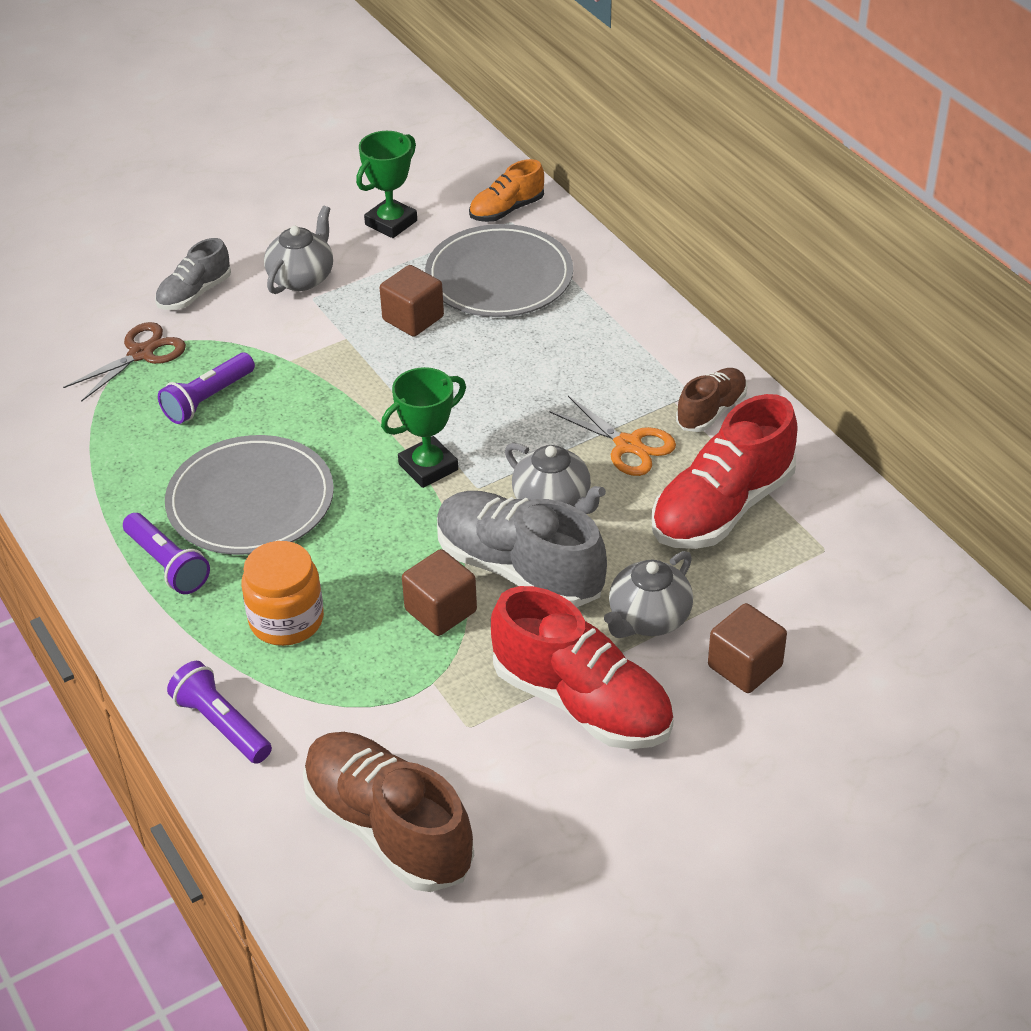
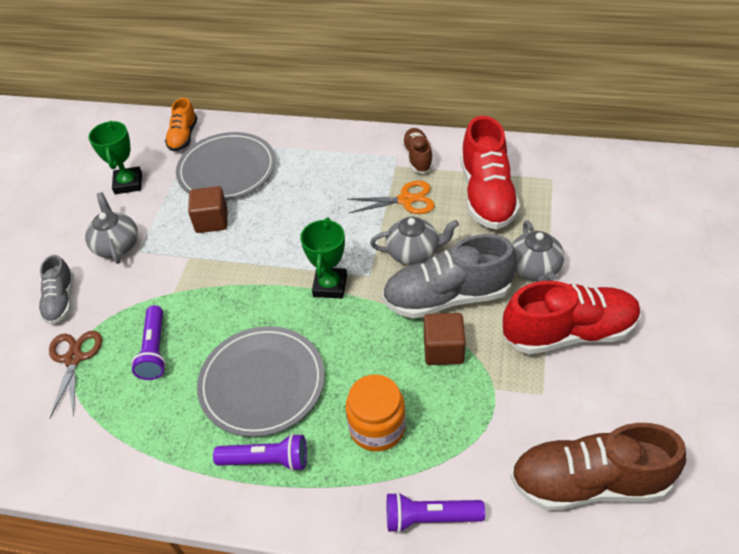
camera: 45 degrees left, 5 degrees up
(745, 666) = (601, 254): brown cube -> none

